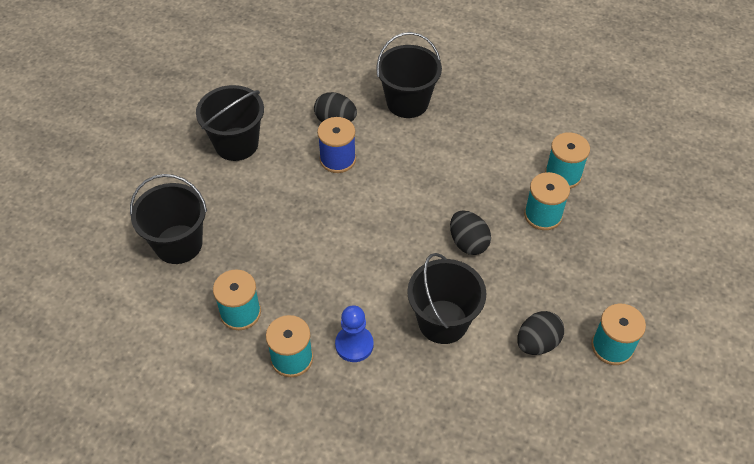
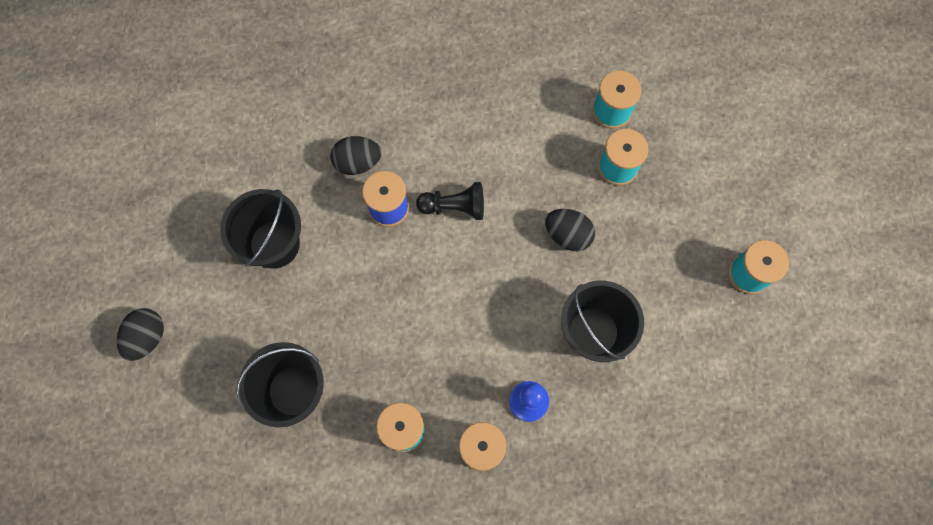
camera: 30 degrees left, 20 degrees up
(389, 182) = (454, 207): none -> black pawn
(407, 102) = (416, 102): black bucket -> none
(537, 343) = (685, 306): black egg -> black egg (147, 337)

